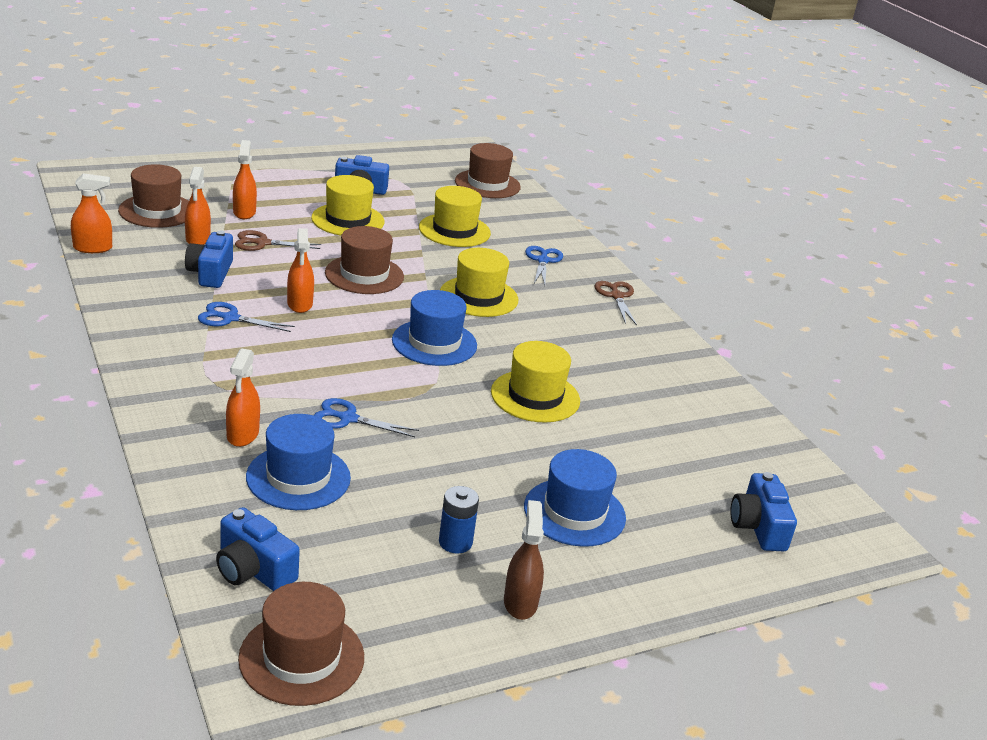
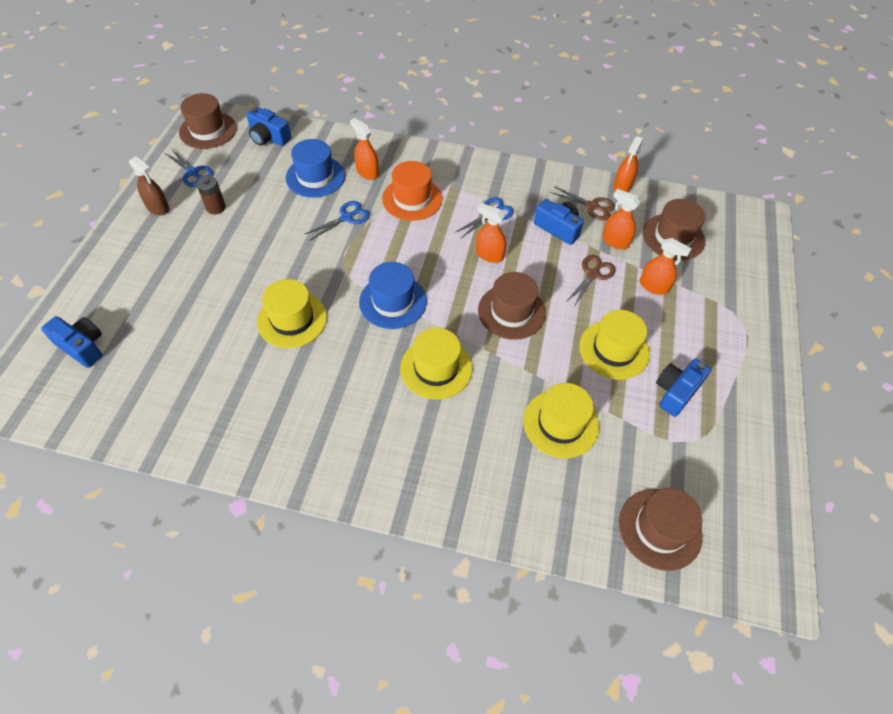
camera: 130 degrees right, 25 degrees up
(253, 570) = (269, 137): blue camera -> blue camera turned 135 degrees counterclockwise
(260, 380) = (412, 199): none -> orange hat
(455, 542) = (216, 207): blue battery -> brown battery
(543, 261) = (467, 462): blue scissors -> blue scissors (193, 173)
(574, 512) = (184, 267): blue hat -> none
(616, 296) = (372, 481): brown scissors -> brown scissors (592, 206)

